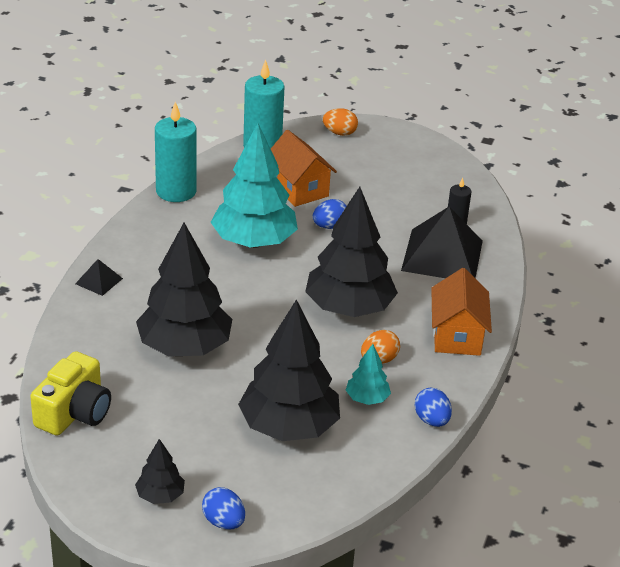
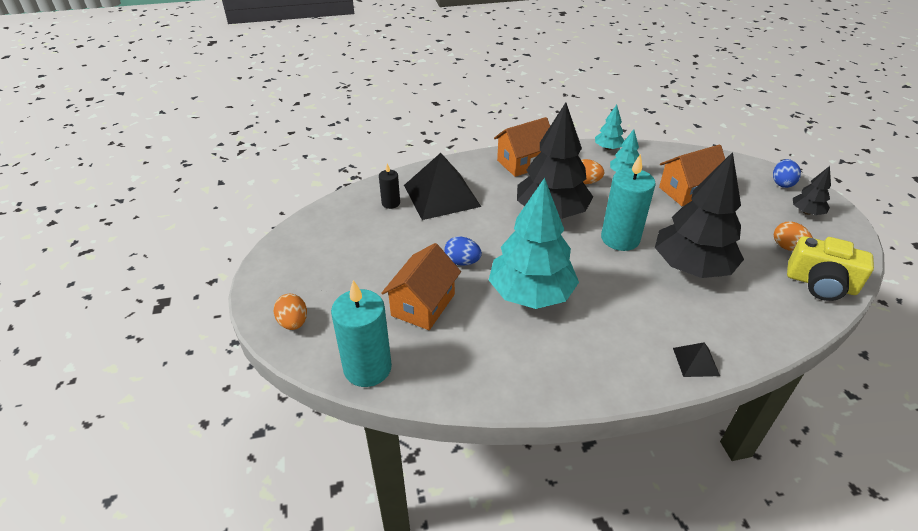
camera: 120 degrees left, 5 degrees up
(74, 412) = (820, 284): yellow camera -> yellow camera turned 150 degrees counterclockwise
(135, 431) = (787, 247): none -> orange egg
(176, 191) = (512, 391): turquoise candle -> turquoise candle (620, 239)
(289, 427) = (687, 191): black tree -> orange house
(431, 420) = (608, 148): blue egg -> turquoise tree

